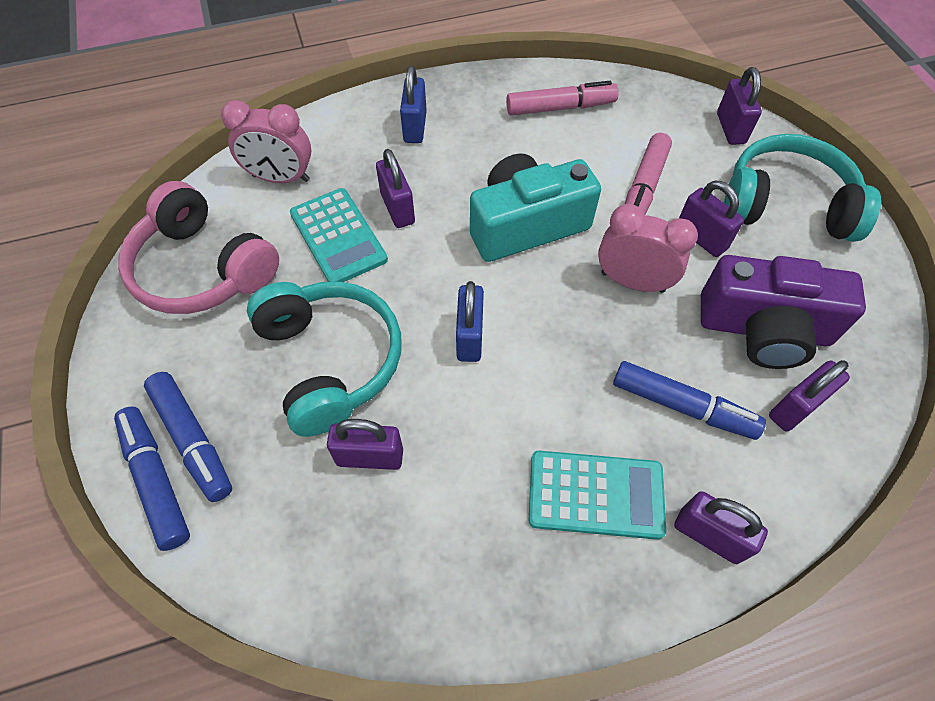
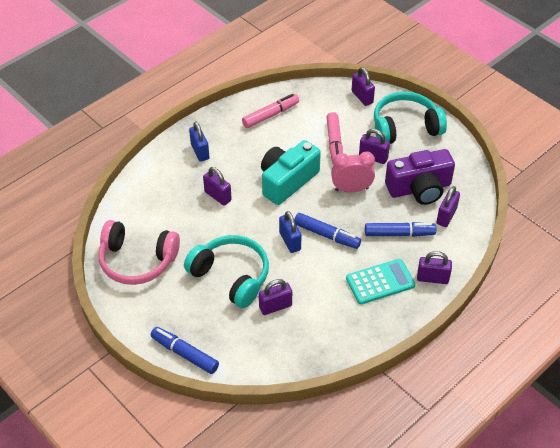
camera: 25 degrees left, 10 degrees down
(193, 440) = (190, 332): blue marker -> blue marker (327, 235)
(281, 178) = (146, 203): pink clock -> none
(338, 237) = (196, 220): turquoise calculator -> none

